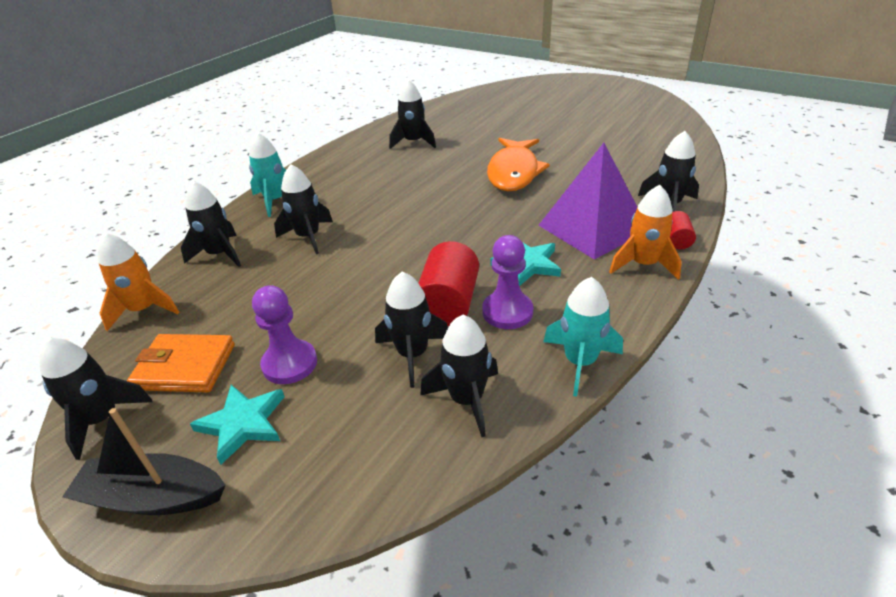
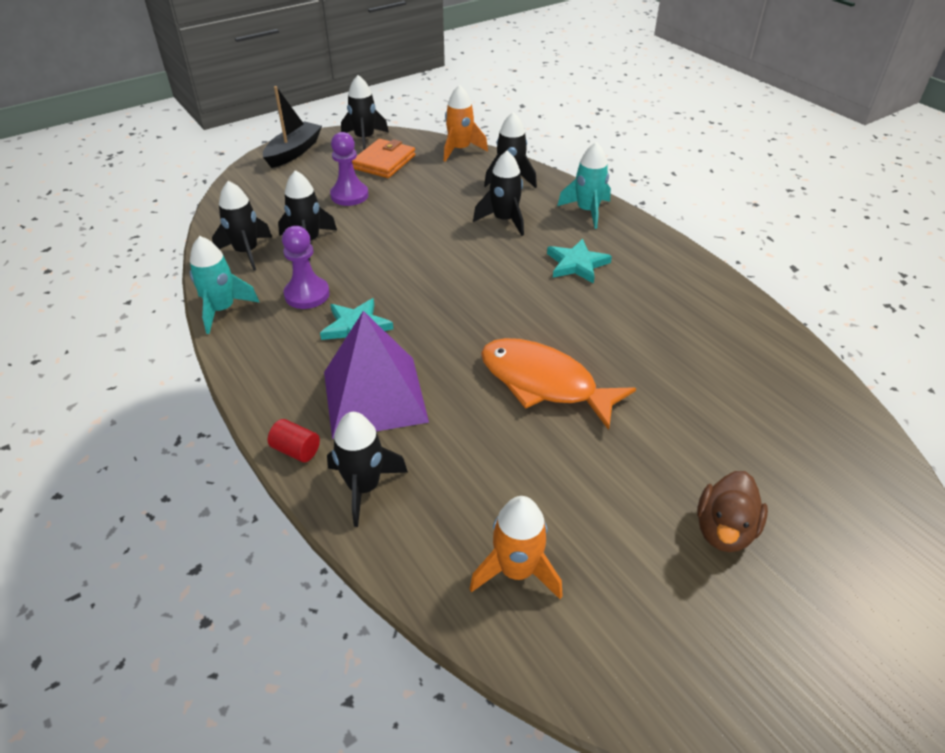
camera: 110 degrees right, 5 degrees up
(243, 424) = (315, 177): turquoise star -> turquoise star (577, 264)
(413, 142) = (686, 324): black rocket -> none
(448, 303) = (345, 269): red cylinder -> none
(568, 114) = (724, 530): none -> brown duck
(643, 264) = (285, 401): orange rocket -> orange rocket (516, 571)

